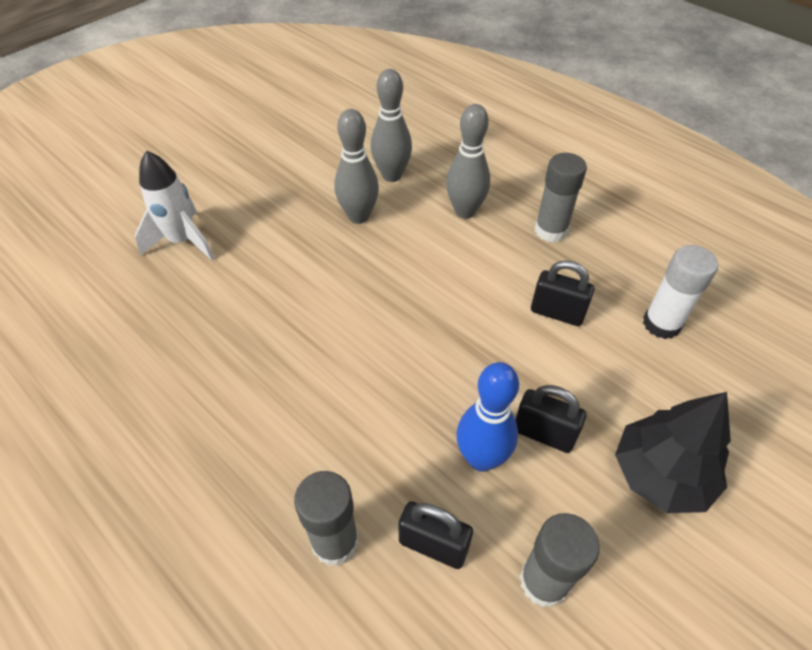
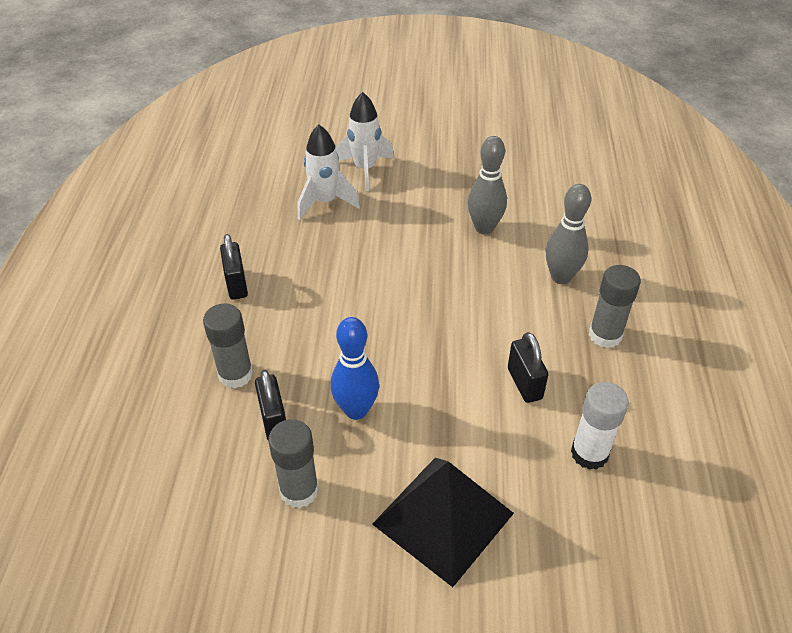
camera: 50 degrees right, 5 degrees down
(186, 300) = (325, 202): none -> white rocket
(391, 175) = (545, 218): grey bowling pin -> none
(543, 434) = (408, 432): black padlock -> black padlock (236, 284)
(660, 474) = (443, 518): black tree -> black pyramid

